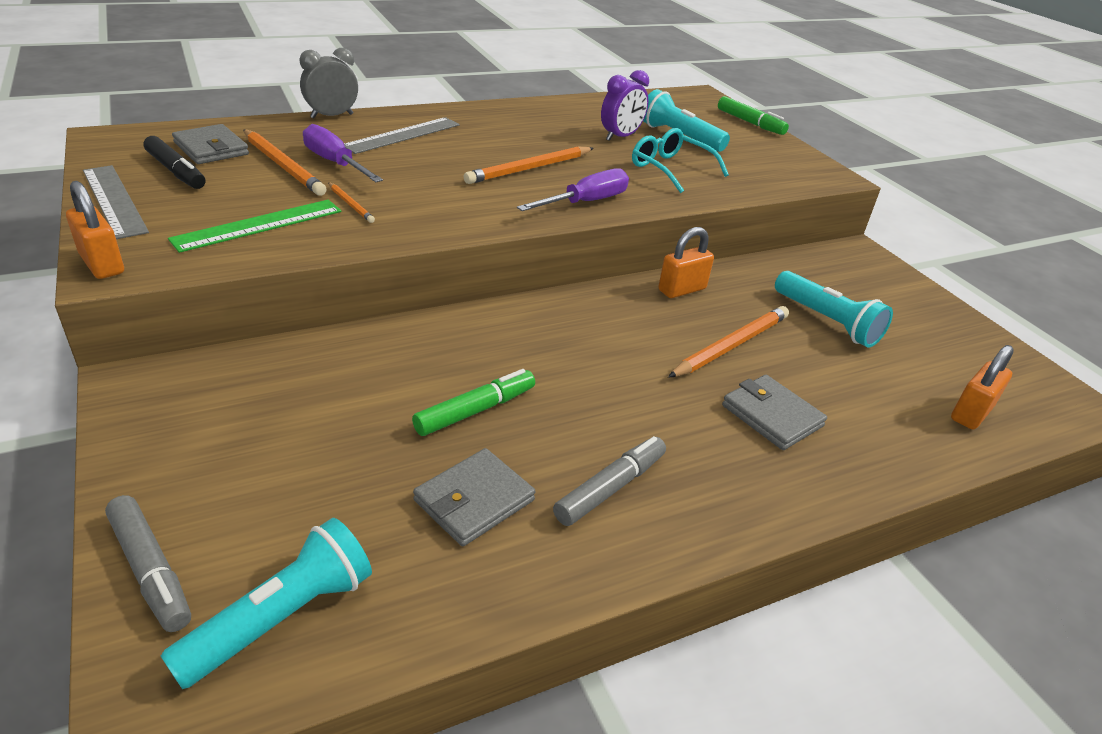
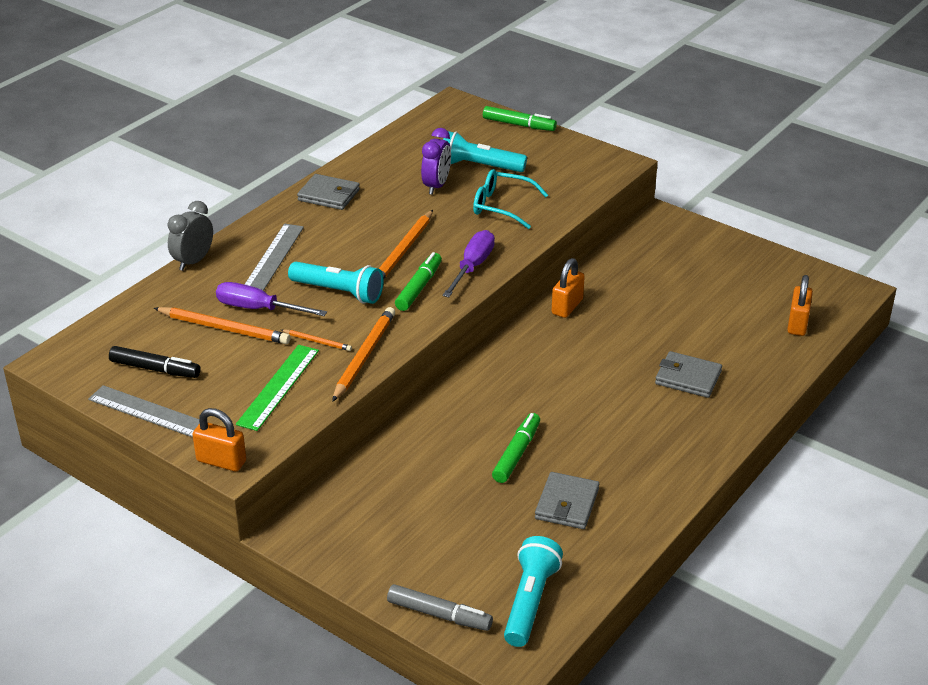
camera: 25 degrees left, 0 degrees up
(211, 148) = (149, 336): grey wallet -> grey wallet (329, 195)
(510, 199) = (419, 287): none -> green marker
(610, 488) = (632, 463): grey marker -> none
(731, 345) = (631, 338): orange pencil -> orange pencil (364, 356)
(827, 321) = (677, 291): turquoise flashlight -> turquoise flashlight (338, 292)

